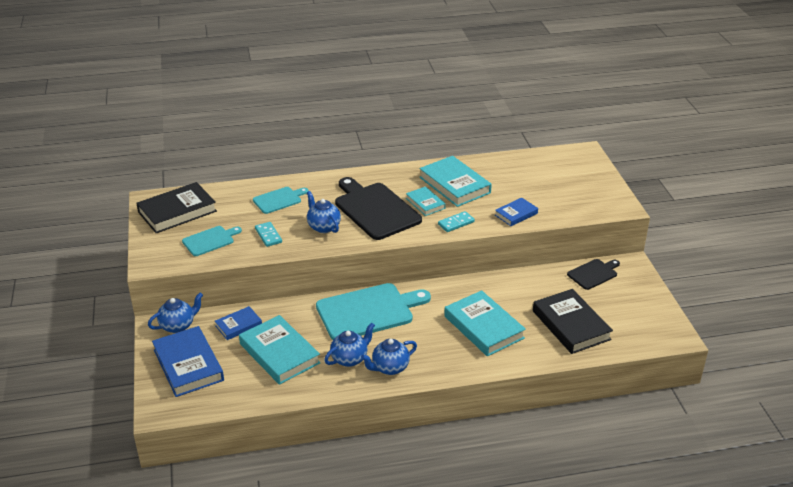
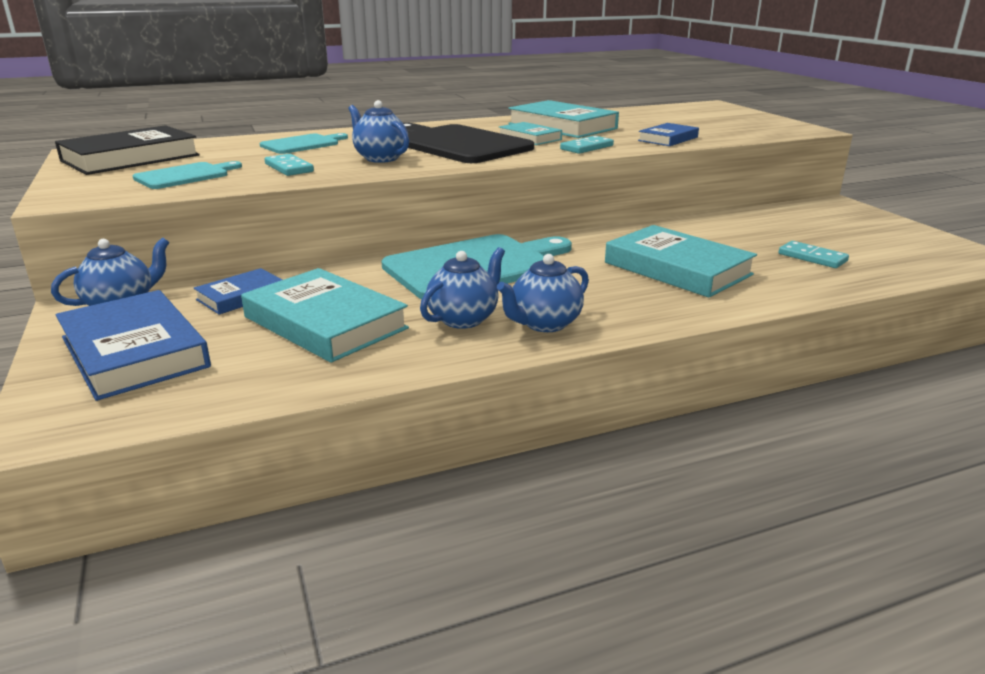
camera: 10 degrees left, 10 degrees down
(571, 325) = (812, 257): black book -> turquoise domino
(593, 274) = (794, 213): black cutting board -> none

